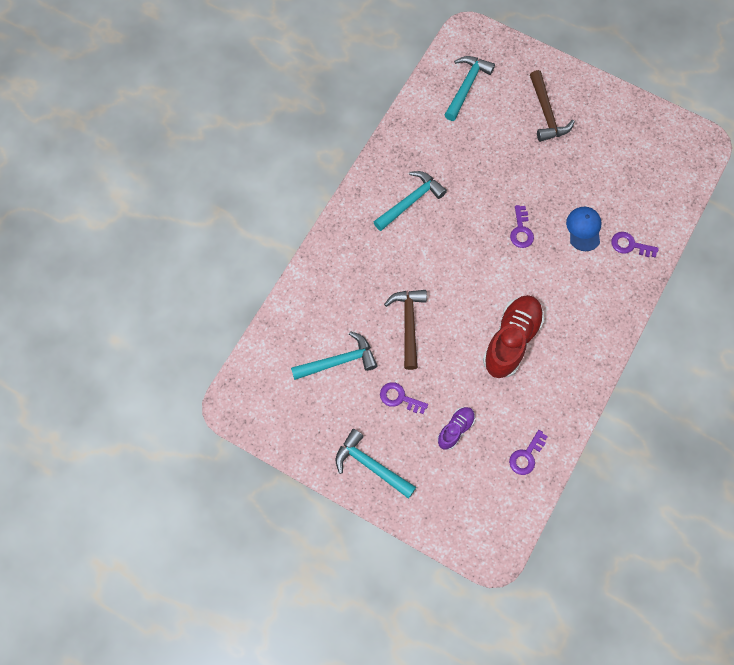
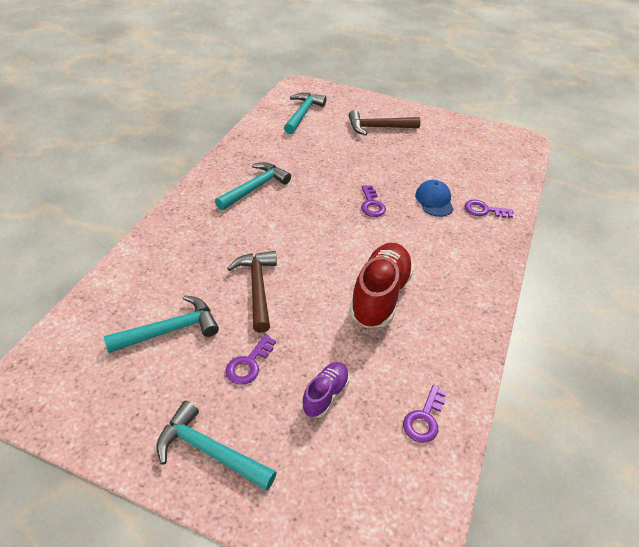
camera: 10 degrees left, 25 degrees down
(399, 398) = (248, 364): purple key -> purple key turned 75 degrees counterclockwise
(546, 113) = (378, 127): brown hammer -> brown hammer turned 105 degrees clockwise

